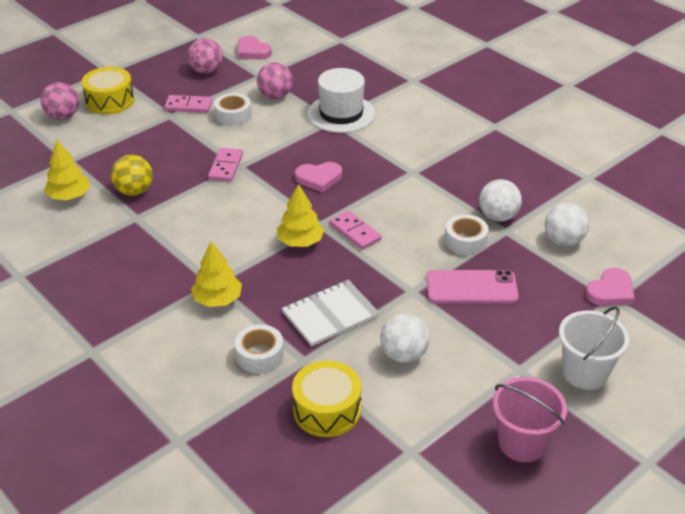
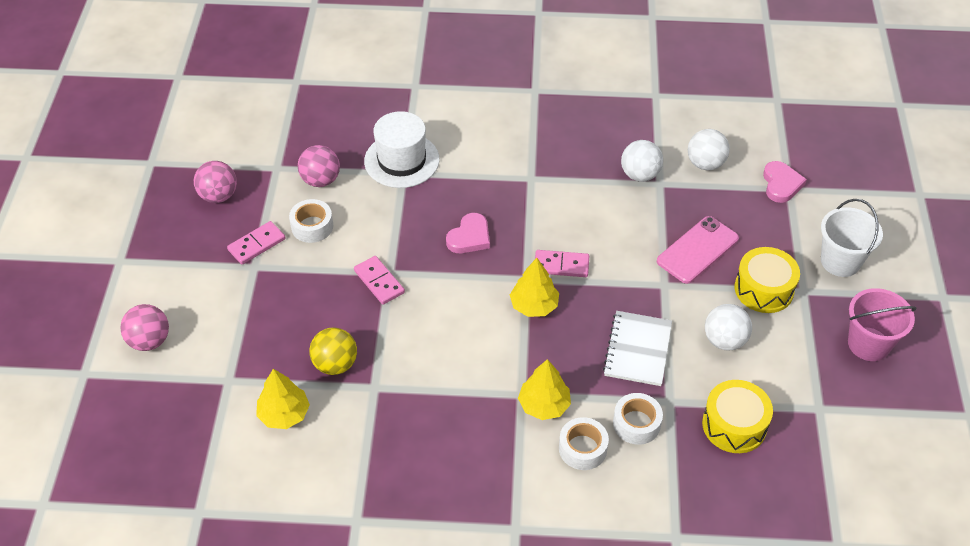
camera: 45 degrees left, 10 degrees up
(110, 101) = (172, 292): yellow drum -> yellow drum (764, 289)
(252, 51) = (231, 146): pink heart -> none
(465, 241) = (645, 213): white tape -> white tape (582, 448)

